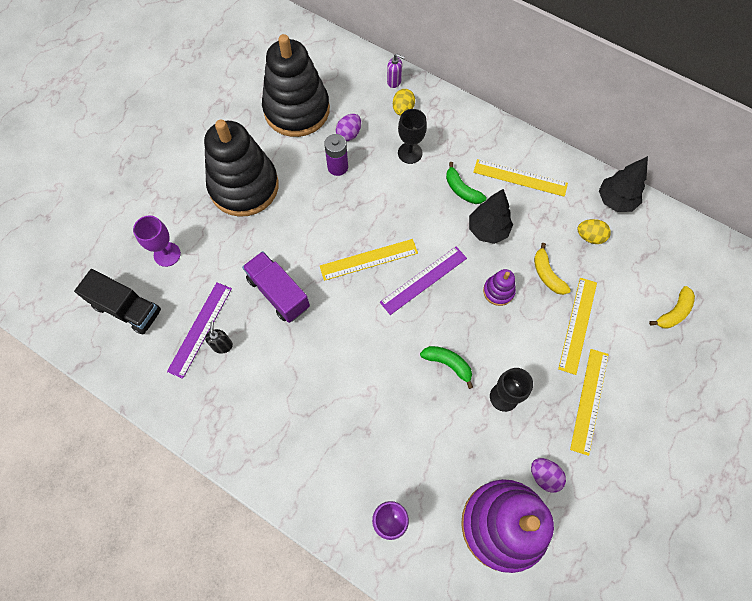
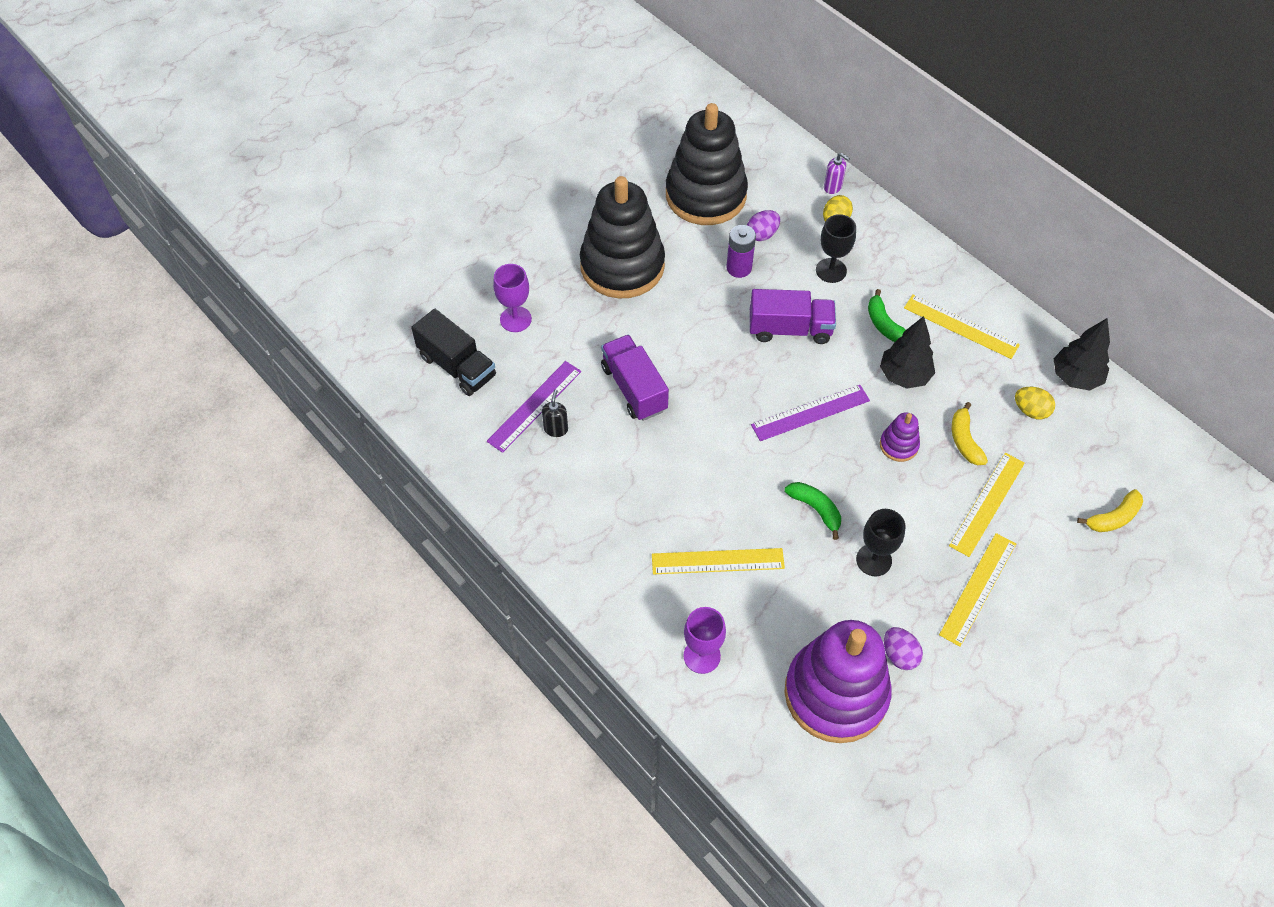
camera: 15 degrees right, 10 degrees down
(368, 259) = (750, 376): yellow ruler -> yellow ruler (717, 561)
(390, 211) = (789, 329): none -> purple truck

